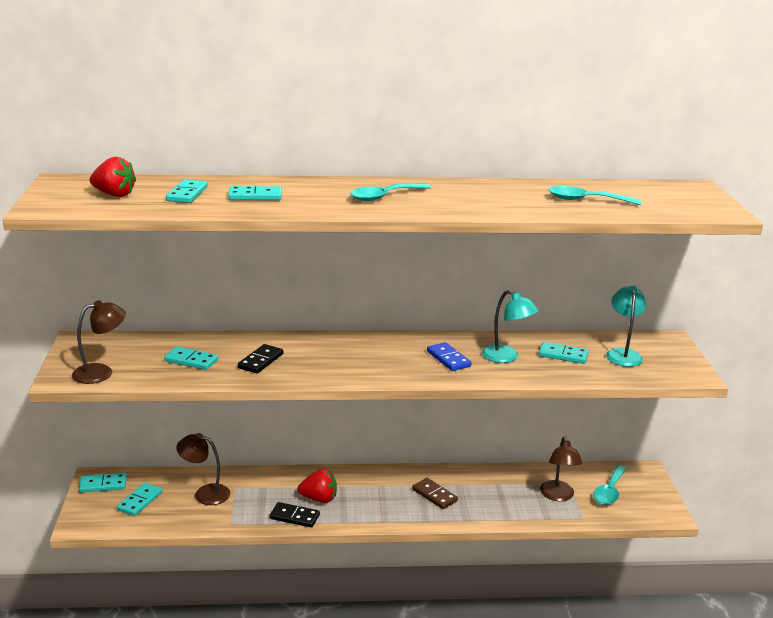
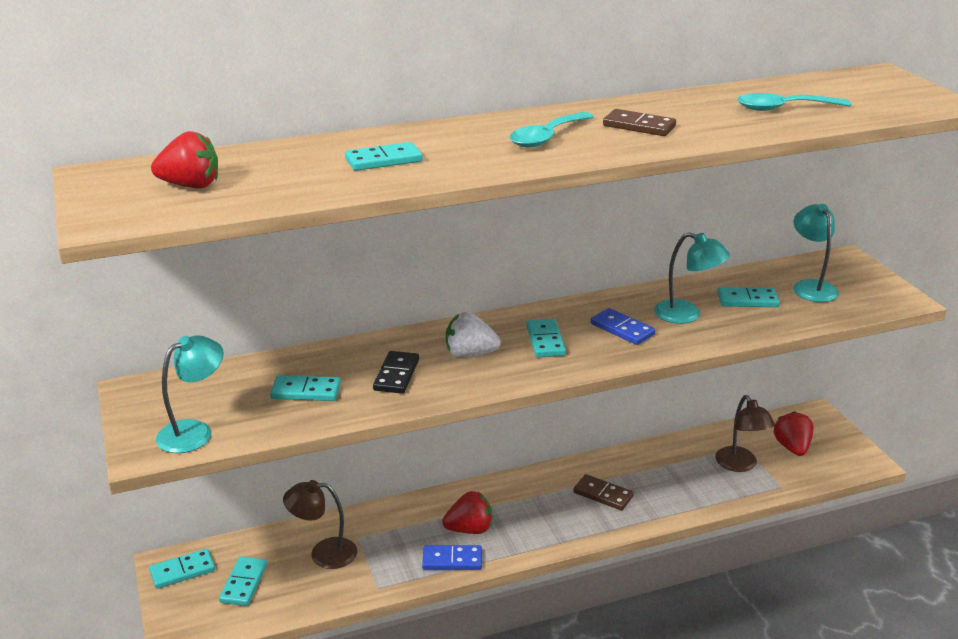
camera: 15 degrees left, 5 degrees up
(101, 372) = (194, 432): brown lamp -> turquoise lamp
(187, 194) = (290, 170): turquoise domino -> turquoise domino (545, 341)
(294, 517) = (452, 560): black domino -> blue domino
(322, 357) = (470, 355): none -> white strawberry
(460, 198) = (639, 126): none -> brown domino
(609, 491) = (792, 447): turquoise spoon -> red strawberry

